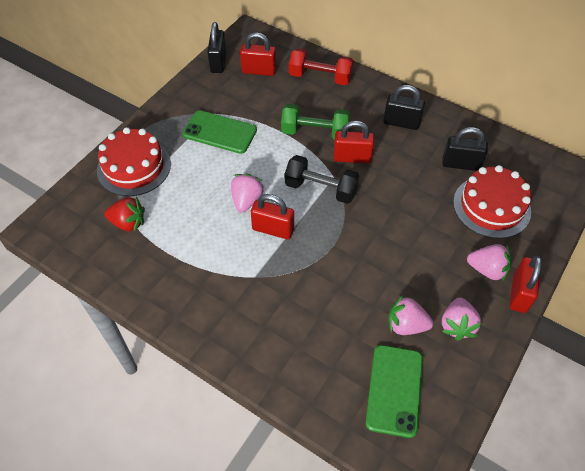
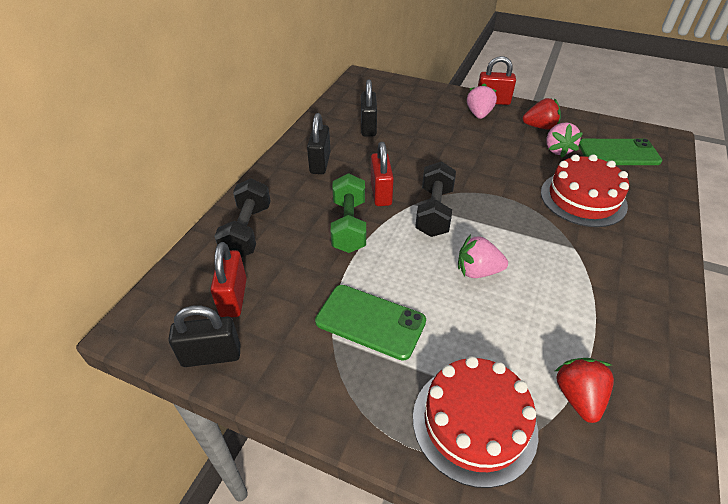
camera: 100 degrees left, 10 degrees down
(220, 132) = (370, 321): green phone -> green phone turned 75 degrees counterclockwise
(273, 229) = (507, 242): red padlock -> none
(320, 77) = (247, 231): red dumbbell -> black dumbbell
(457, 325) = (540, 127): pink strawberry -> red strawberry
(491, 206) = (412, 112): red cake -> red cake (583, 198)

